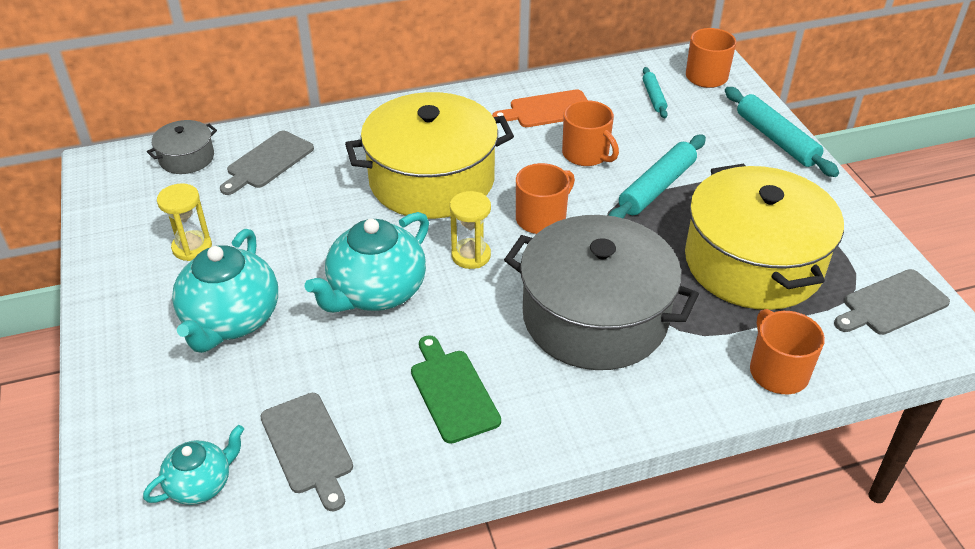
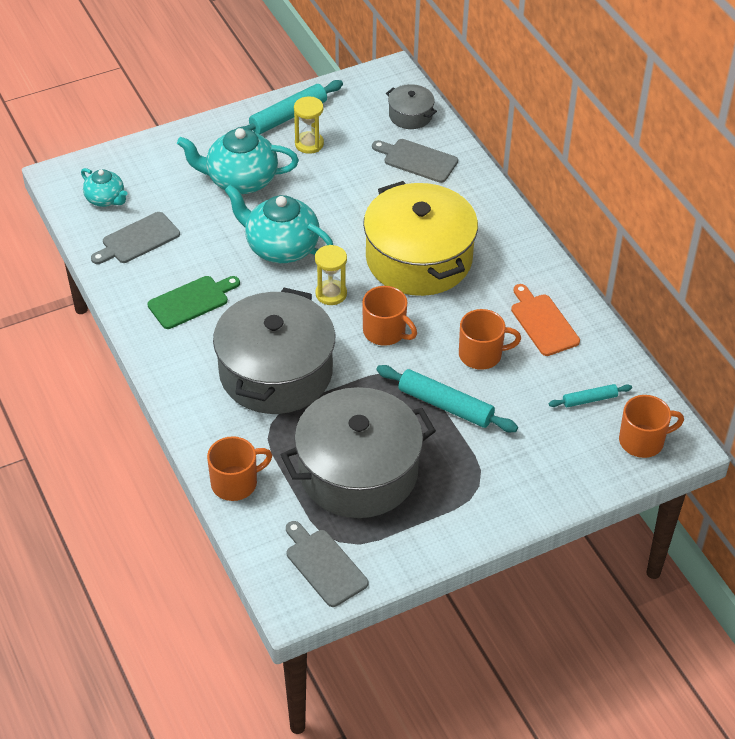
camera: 80 degrees right, 5 degrees up
(586, 154) = (481, 354): orange mug -> orange mug turned 135 degrees counterclockwise
(753, 262) = (358, 471): yellow pot -> grey pot
(776, 139) = (545, 496): turquoise rolling pin -> turquoise rolling pin (288, 116)

